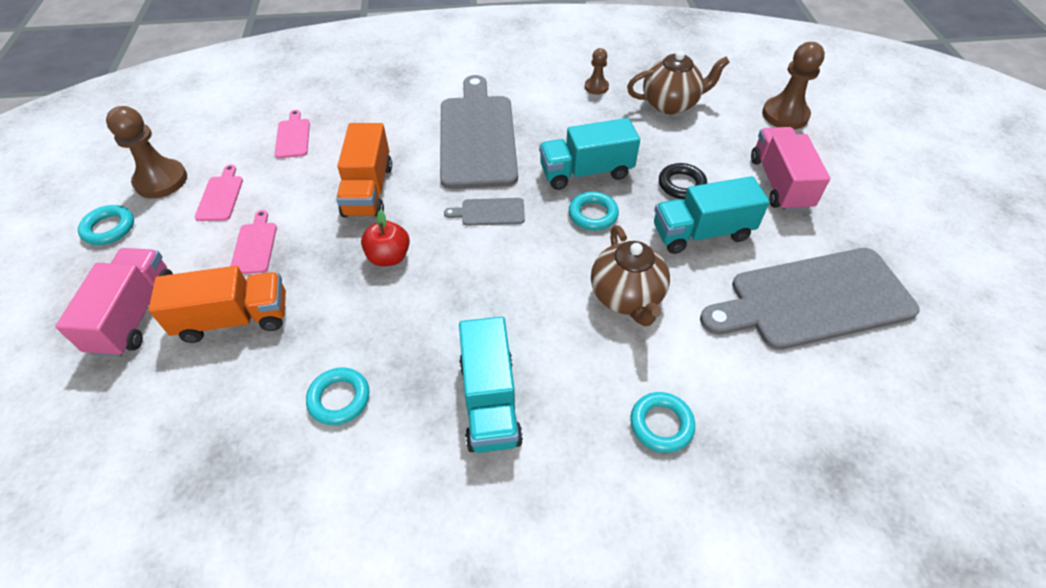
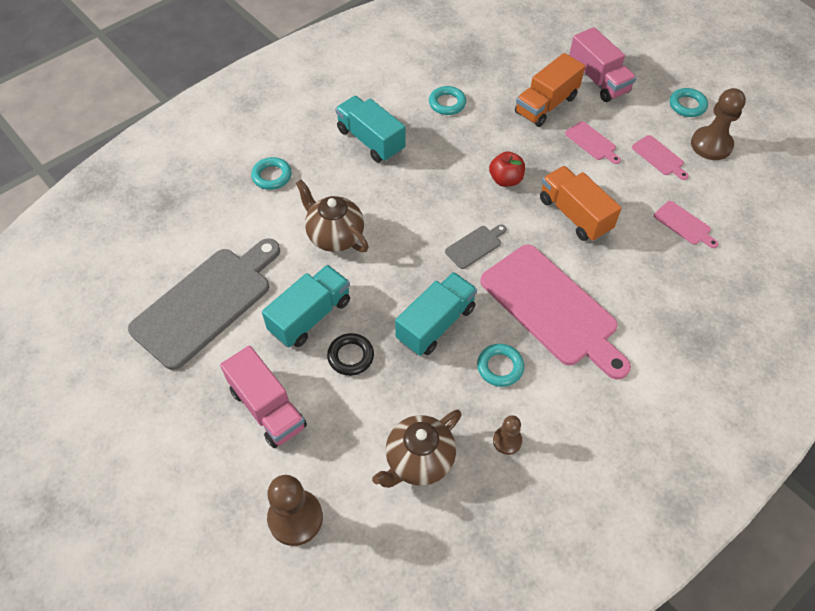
camera: 145 degrees right, 5 degrees up
(477, 137) = (552, 308): grey cutting board -> pink cutting board
(593, 214) = (401, 286): turquoise ring -> turquoise ring (500, 367)

